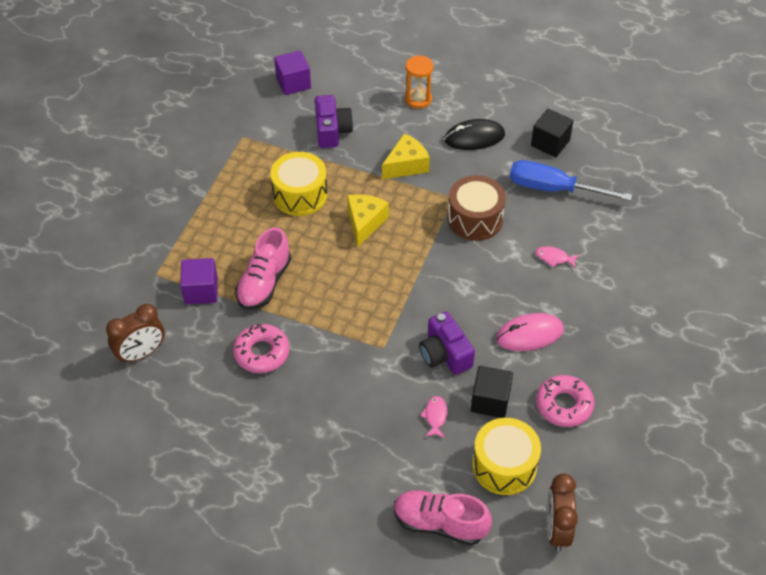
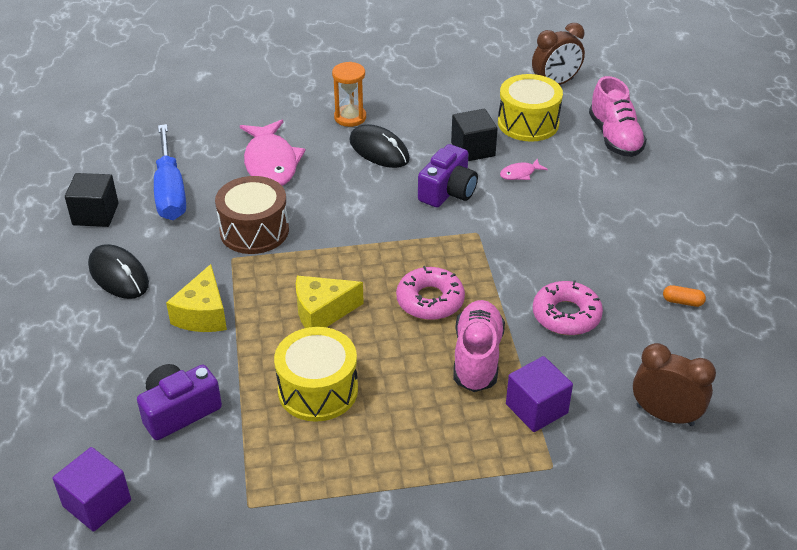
camera: 120 degrees left, 10 degrees down
(219, 433) = (682, 302): none -> orange capsule
(264, 283) = (477, 357): pink shoe -> pink shoe turned 75 degrees counterclockwise
(406, 165) = (203, 314): yellow cheese -> yellow cheese turned 105 degrees counterclockwise
(418, 99) = (69, 350): orange hourglass -> orange hourglass (350, 117)
(529, 334) = (379, 150): pink mouse -> black mouse
(554, 258) = (271, 163): pink fish -> pink fish, size x2.28
(564, 405) = (438, 111): pink donut -> pink donut (430, 300)

